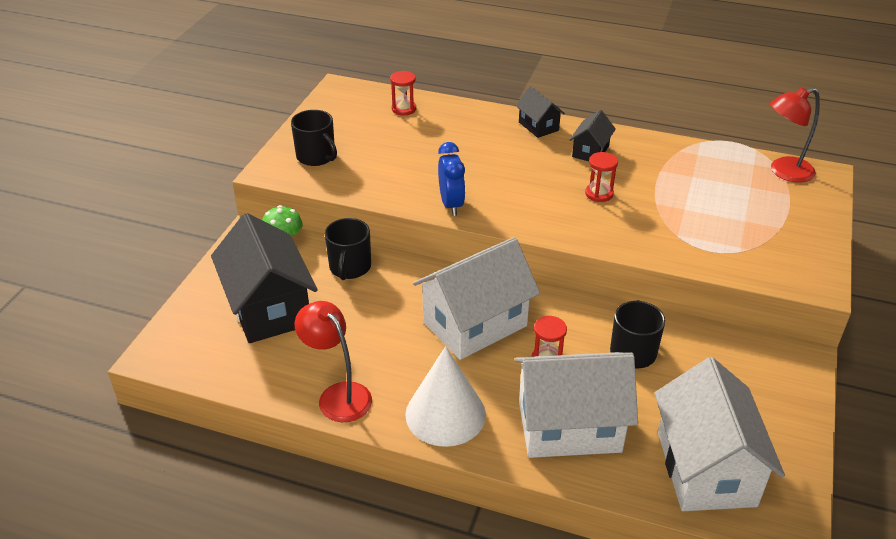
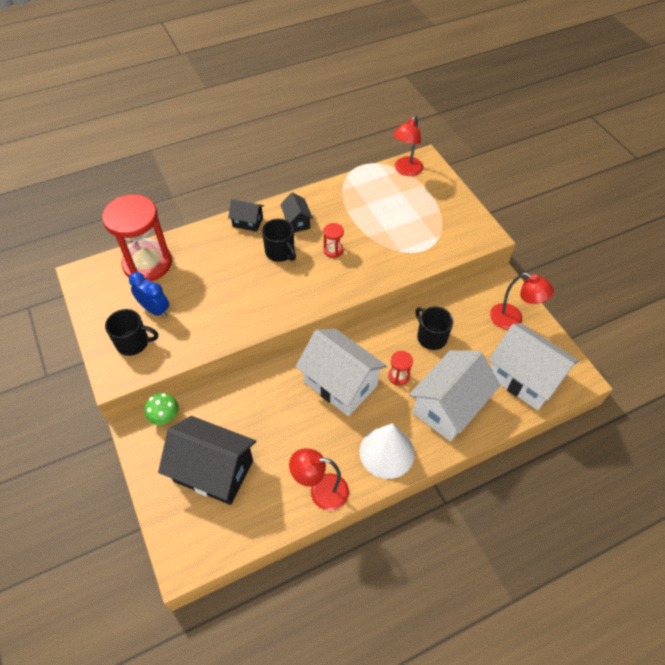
camera: 45 degrees left, 15 degrees up
(350, 267) = (229, 403): black mug -> black mug (280, 252)
(404, 109) = (147, 263): red hourglass -> red hourglass, size x2.40
(451, 204) = (261, 317): blue clock -> blue clock (155, 310)
(475, 324) = (340, 383): white house -> white house turned 60 degrees counterclockwise
(766, 403) = (512, 319): none -> red lamp

